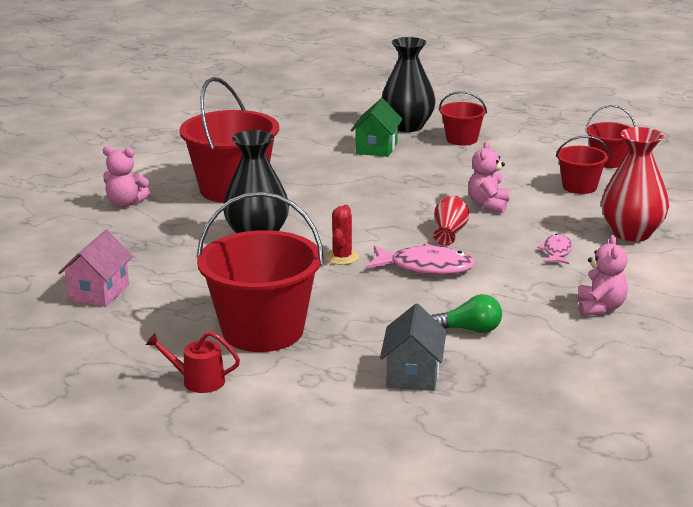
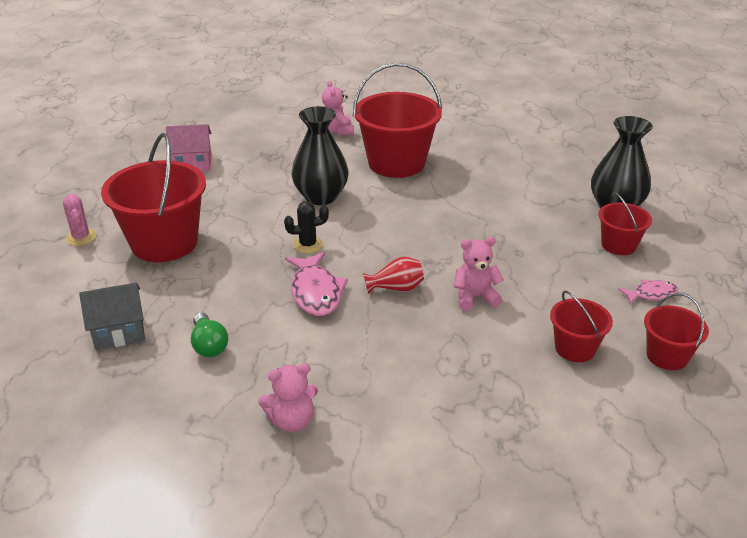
camera: 65 degrees right, 10 degrees up
(198, 381) = (81, 237): red watering can -> pink cactus
(342, 257) = (308, 245): red cactus -> black cactus
(376, 148) = (545, 204): green house -> none
(556, 251) = (401, 364): pink fish -> pink fish (651, 294)
(631, 233) = (485, 411): red vase -> none

